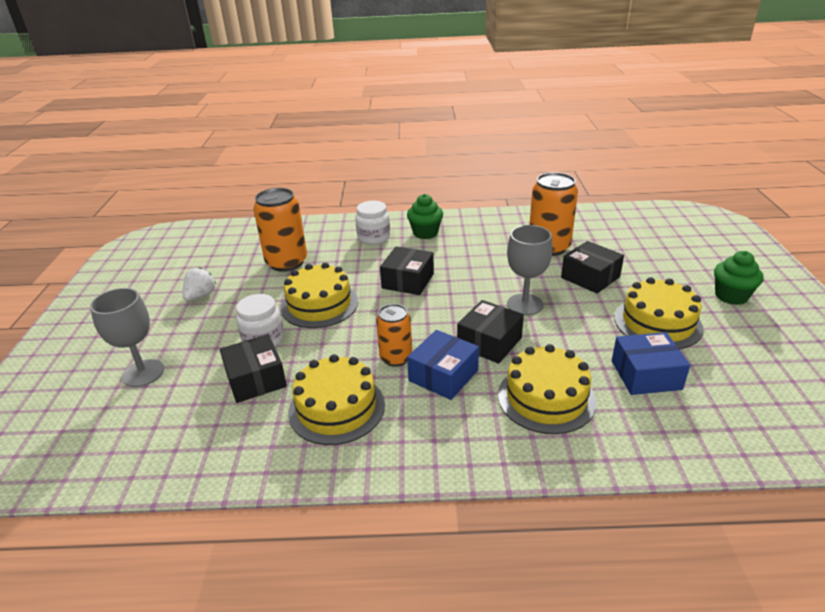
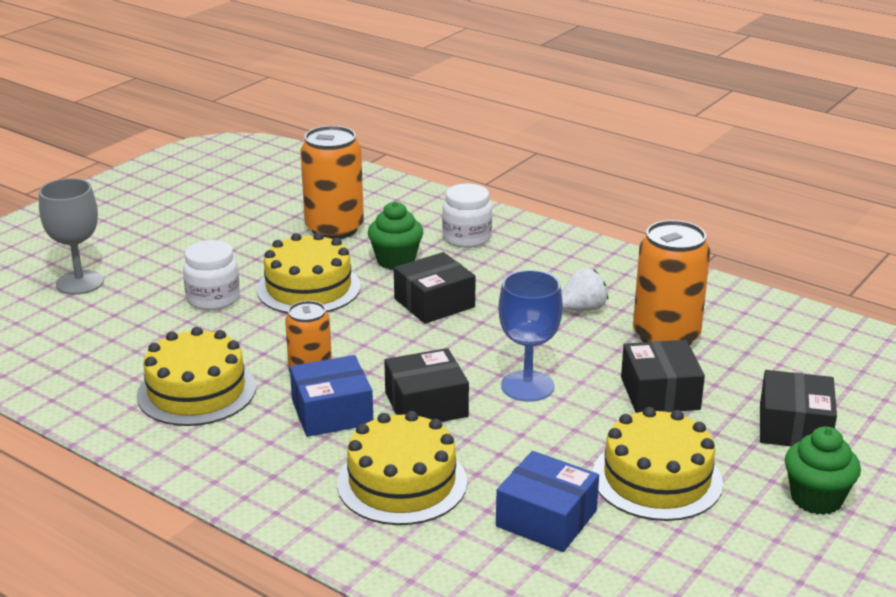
camera: 35 degrees right, 5 degrees down
(201, 296) = (210, 230): white strawberry -> white strawberry (582, 309)
(256, 379) = (161, 332): black box -> black box (794, 427)
(425, 233) = (535, 257): green cupcake -> green cupcake (396, 260)
(525, 304) = (527, 386): grey goblet -> blue goblet

